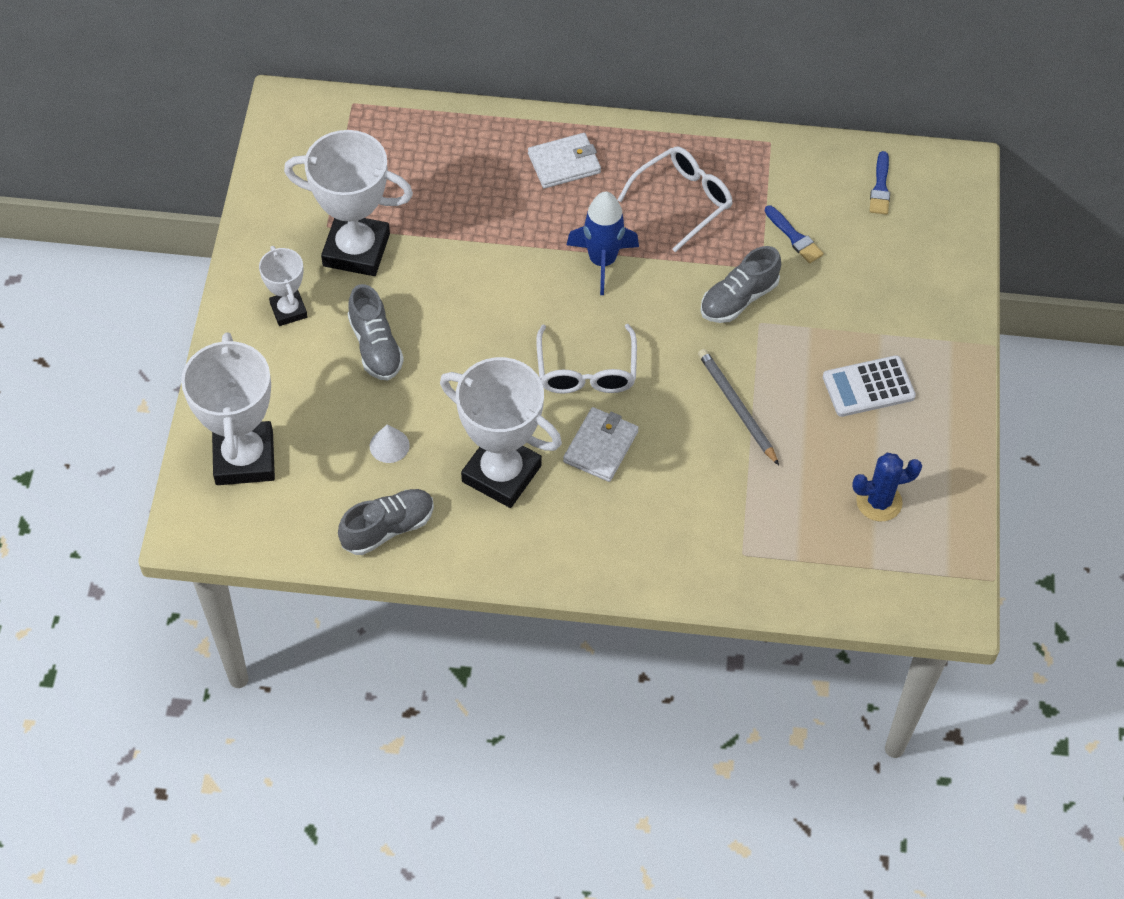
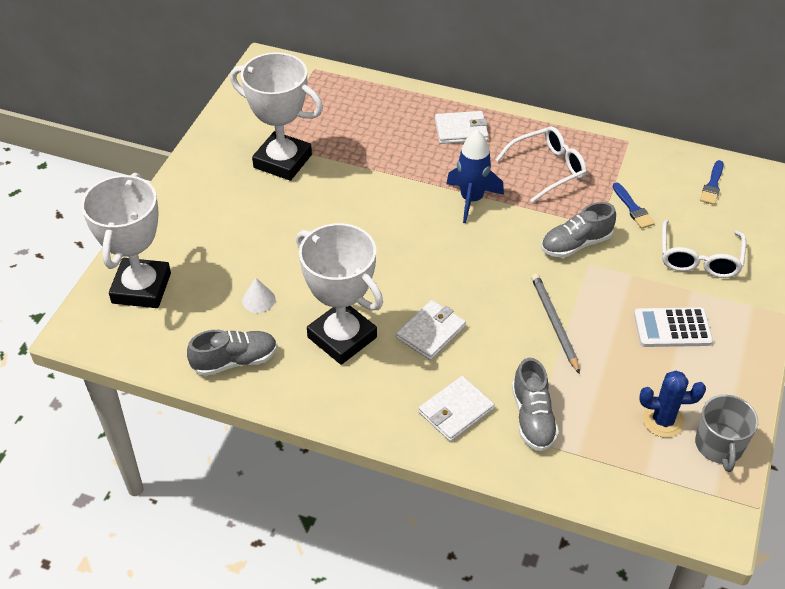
camera: 15 degrees right, 10 degrees down
(288, 310) = (216, 192): white trophy -> none
(375, 346) = (273, 228): grey shoe -> grey shoe (532, 417)
(586, 370) = (436, 273): white glasses -> white glasses (699, 258)
(654, 537) = (456, 411): none -> white wallet
(943, 519) = (719, 446): none -> grey mug

